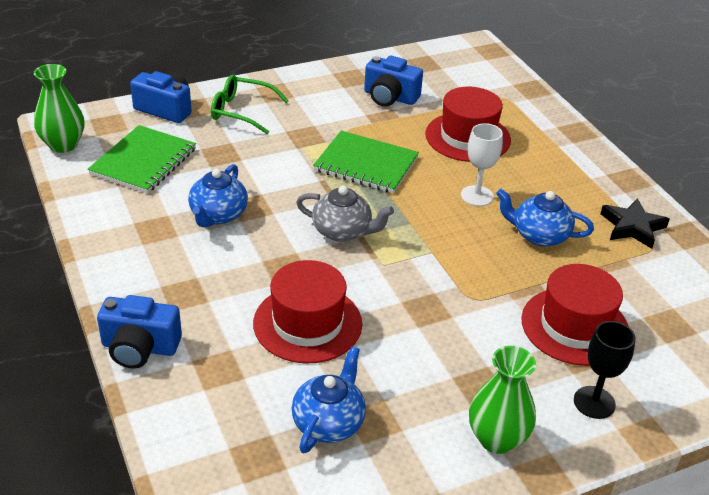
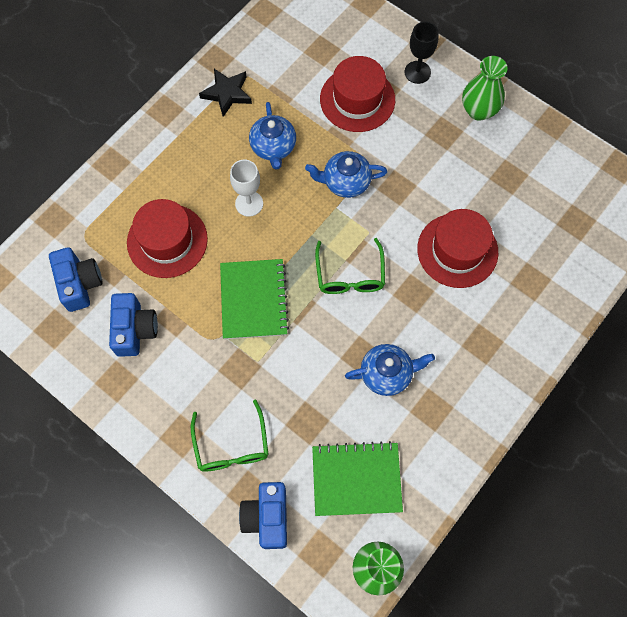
camera: 115 degrees left, 30 degrees up
(139, 347) = (547, 339): blue camera -> blue camera (79, 284)
(329, 422) = (527, 198): blue teapot -> blue teapot (345, 182)
(343, 231) = (350, 275): grey teapot -> green glasses

